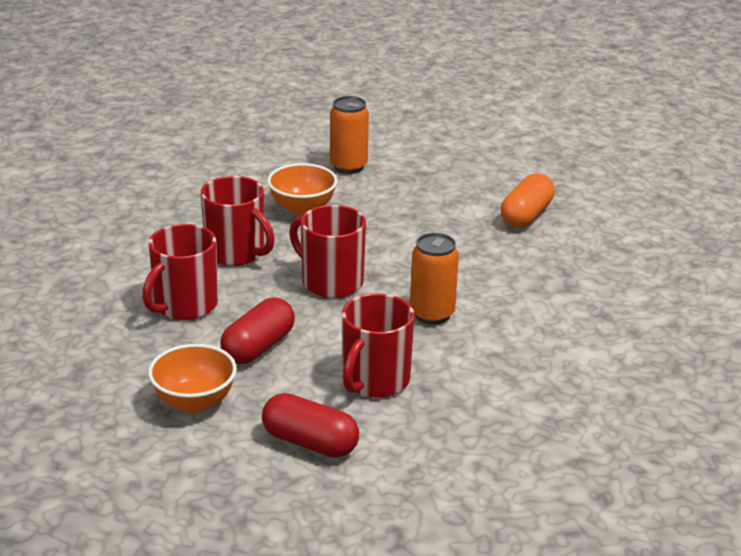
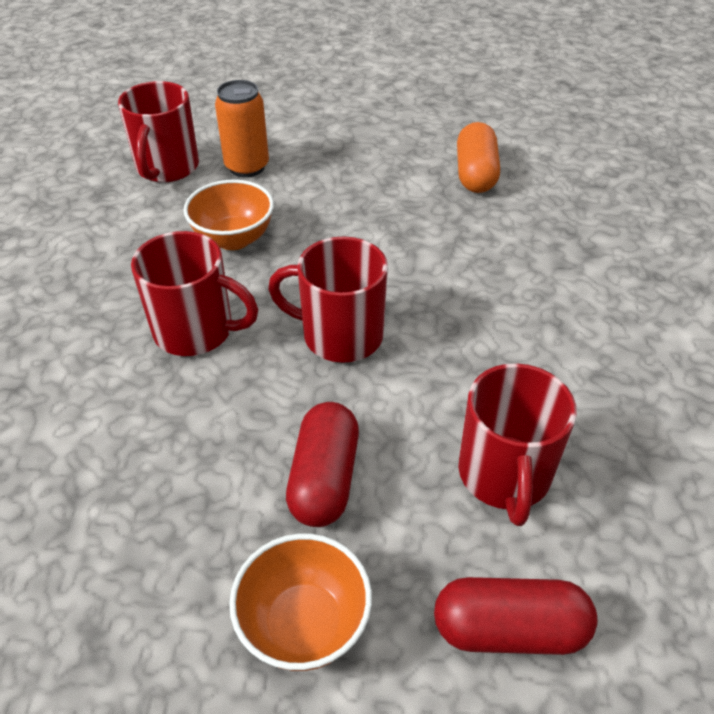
camera: 25 degrees left, 15 degrees up
(184, 305) = (181, 444): red mug -> red mug (167, 168)
(432, 314) = (487, 341): orange can -> none

